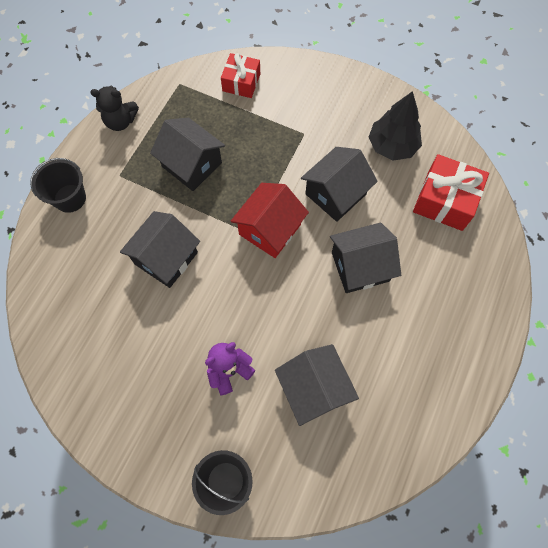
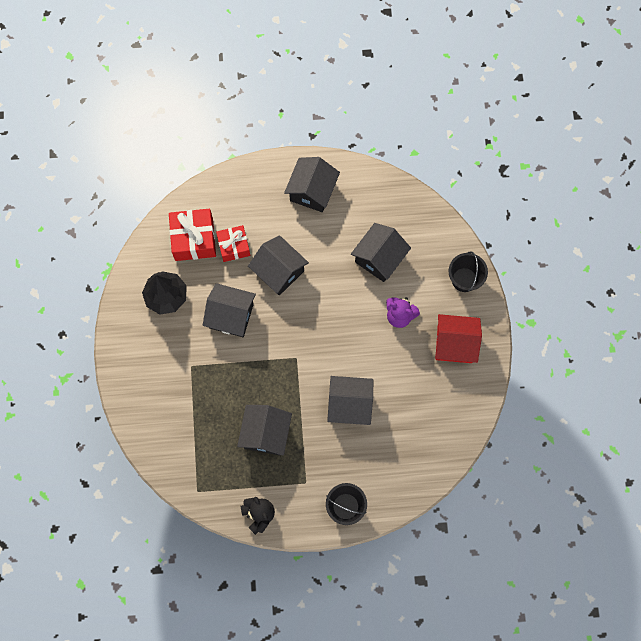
camera: 120 degrees left, 5 degrees up
(241, 82) = (168, 441): red gift -> red gift (234, 246)
(269, 229) = (286, 346): red house -> red house (454, 344)
(444, 358) = (312, 191): none -> black house

